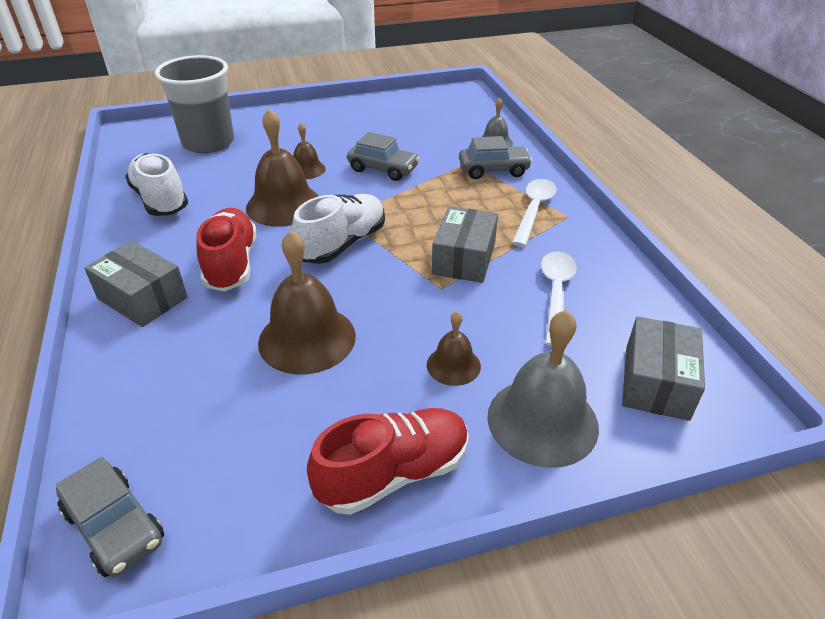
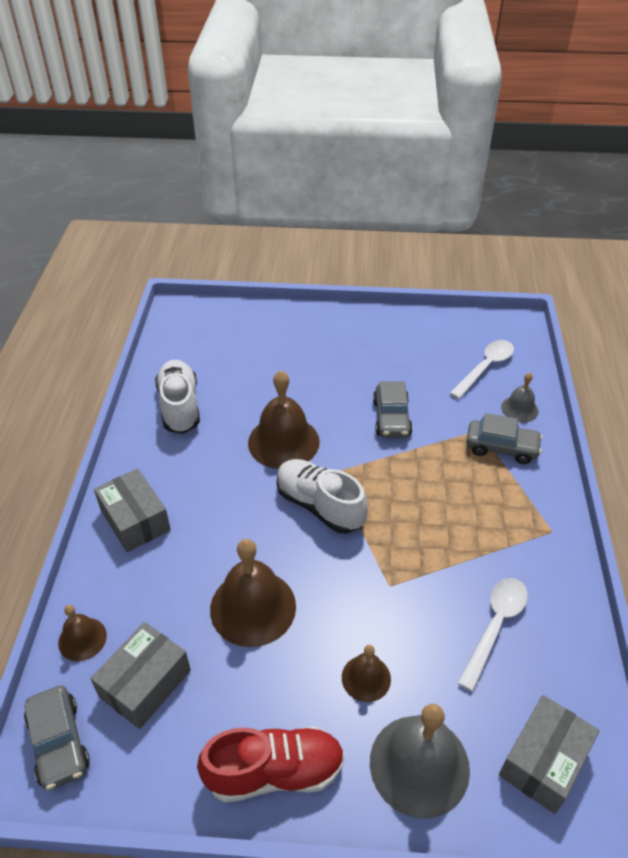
camera: 20 degrees right, 5 degrees up
(208, 143) = (241, 342): grey cup -> none
(231, 264) = (217, 502): red shoe -> none
(307, 169) = (319, 400): brown bell -> brown bell (82, 639)
(342, 244) = (320, 505): white shoe -> white shoe turned 105 degrees counterclockwise
(383, 169) = (391, 418): grey car -> grey car turned 45 degrees clockwise
(464, 258) = (424, 556): grey box -> grey box (145, 683)
(534, 210) = (520, 514): white spoon -> white spoon (485, 368)

